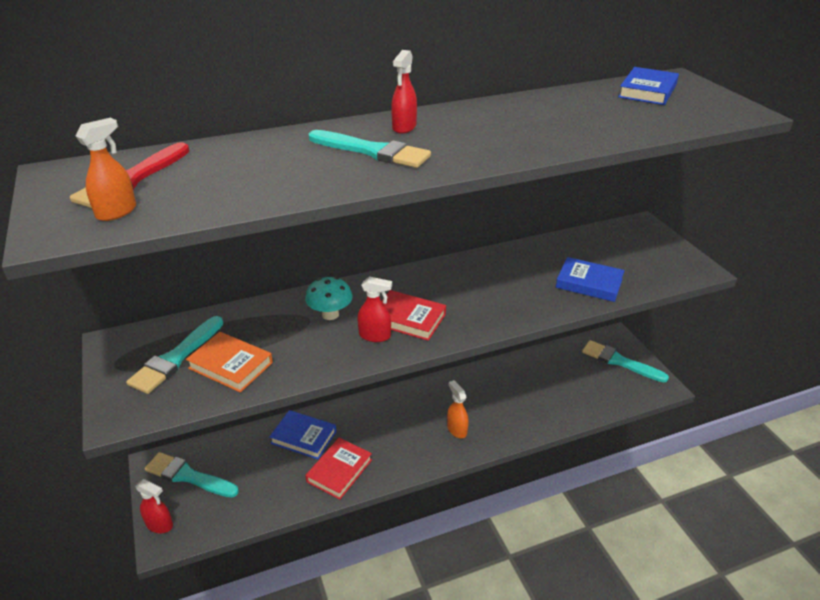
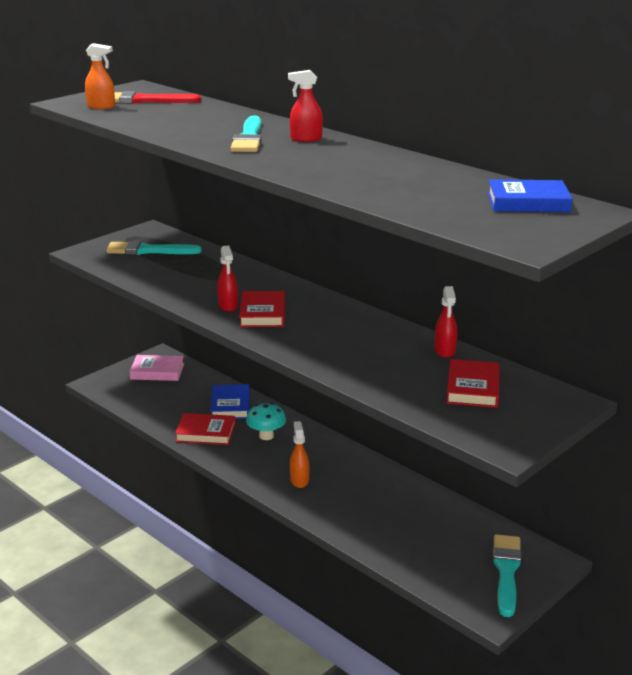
camera: 65 degrees right, 10 degrees down
(159, 525) = (108, 377): red spray bottle -> red spray bottle (445, 351)
(188, 476) = (157, 371): turquoise brush -> pink book
(231, 365) = (153, 268): orange book -> none
(330, 314) = (241, 284): turquoise mushroom -> turquoise mushroom (266, 436)
(456, 429) = (299, 480): orange spray bottle -> orange spray bottle turned 45 degrees counterclockwise
(589, 283) = (404, 385): blue book -> none
(607, 255) = (473, 388): none -> red book

